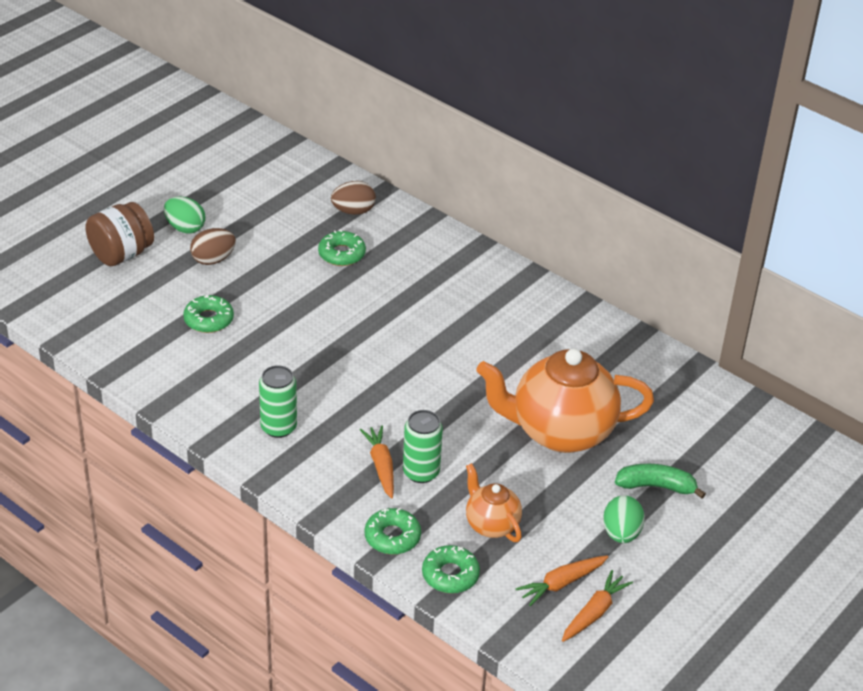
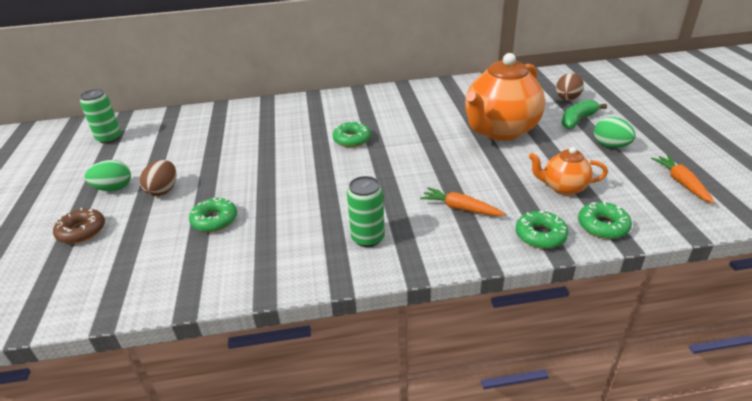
camera: 45 degrees left, 5 degrees down
(121, 254) = (82, 231): brown jar -> brown donut
(341, 254) = (246, 139): green donut -> green donut (352, 139)
(353, 211) = (219, 120): brown egg -> brown egg (567, 99)
(421, 472) = (484, 194): green can -> green can (109, 138)
(562, 583) = (643, 184): orange carrot -> none

